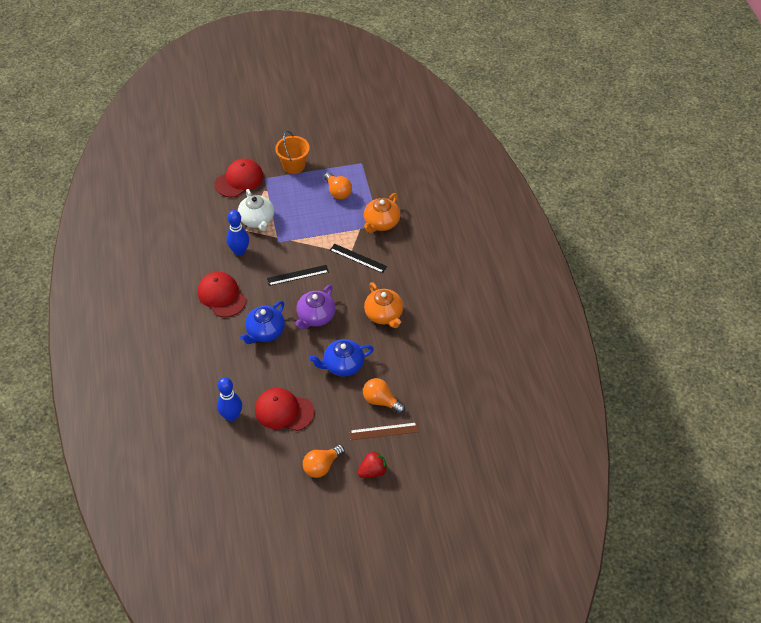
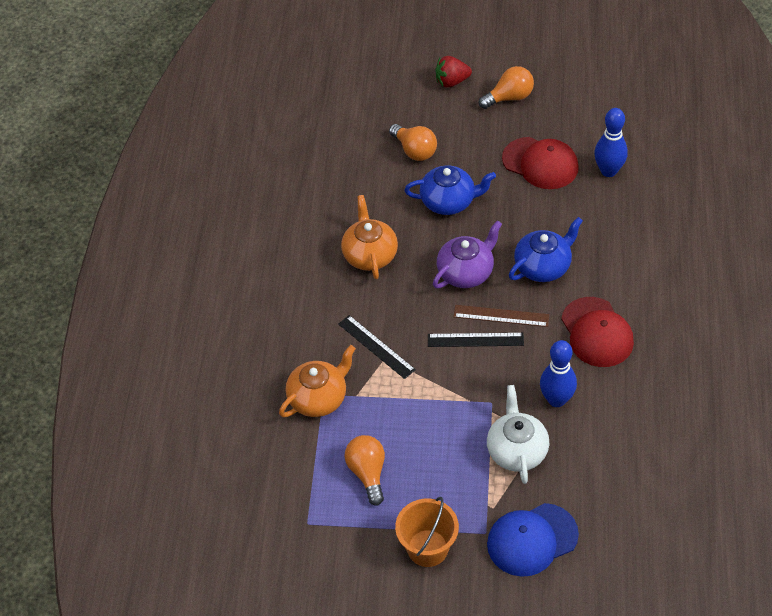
camera: 160 degrees left, 0 degrees up
(239, 180) = (532, 540): red cap -> blue cap
(384, 431) = (424, 118): brown ruler -> brown ruler (501, 315)

